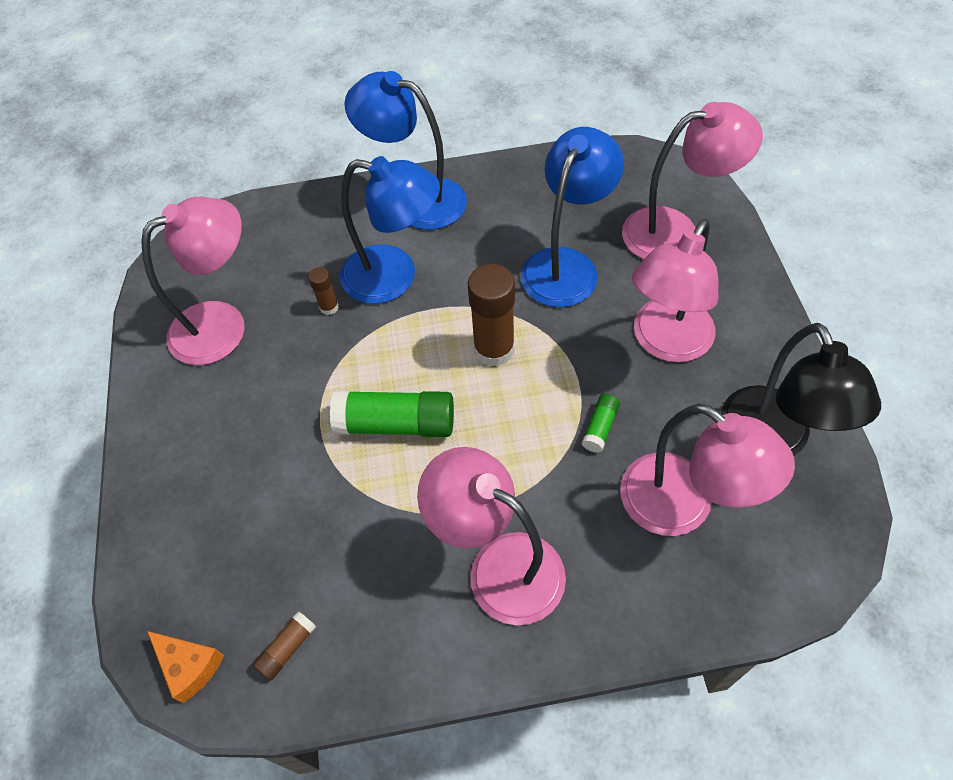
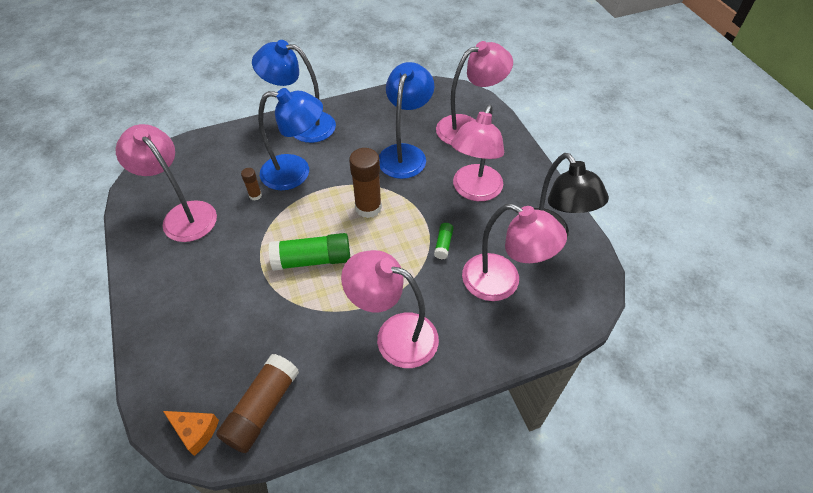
camera: 15 degrees left, 5 degrees down
(222, 324) = (183, 214): pink lamp -> pink lamp turned 90 degrees counterclockwise
(287, 648) = (262, 408): brown glue stick -> brown glue stick, size x2.04

